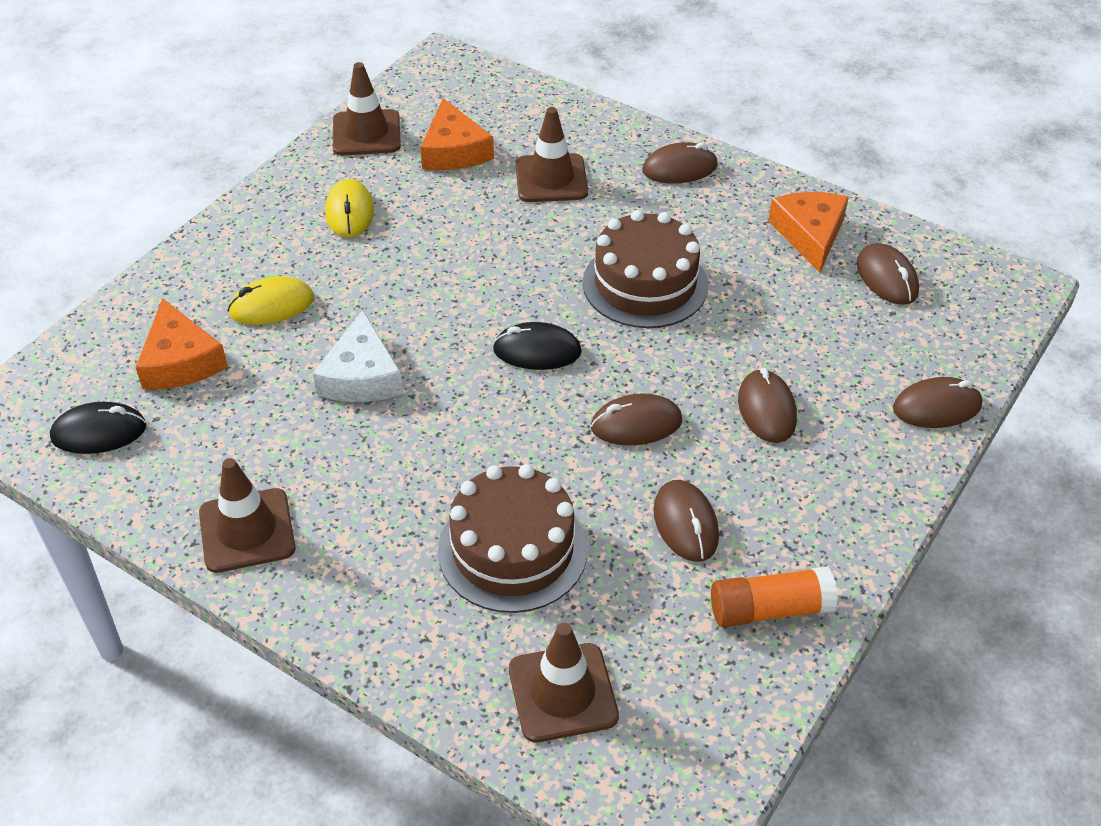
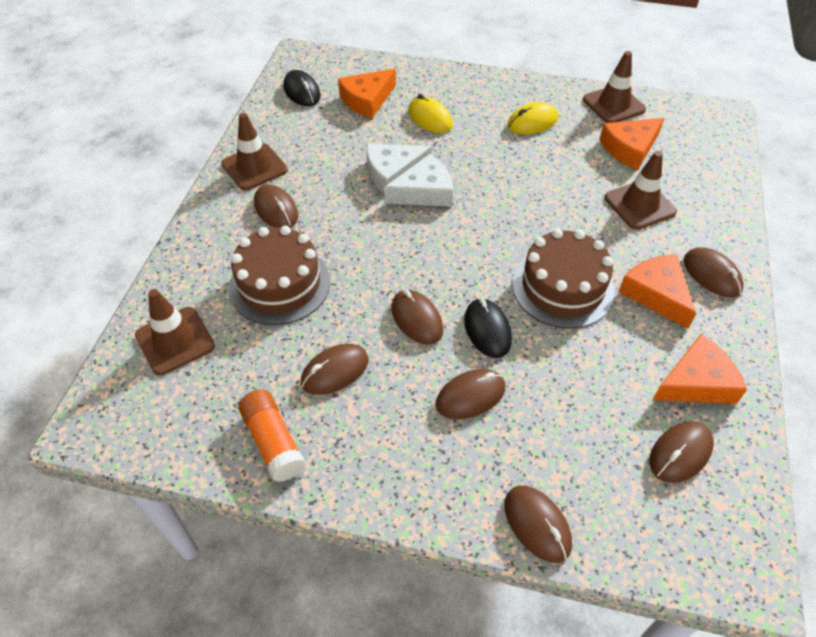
camera: 70 degrees right, 5 degrees up
(360, 523) = (276, 210): none -> brown mouse
(419, 354) = (424, 192): none -> white cheese
(537, 351) = (459, 247): black mouse -> black mouse (487, 330)
(687, 217) = (656, 294): none -> orange cheese

